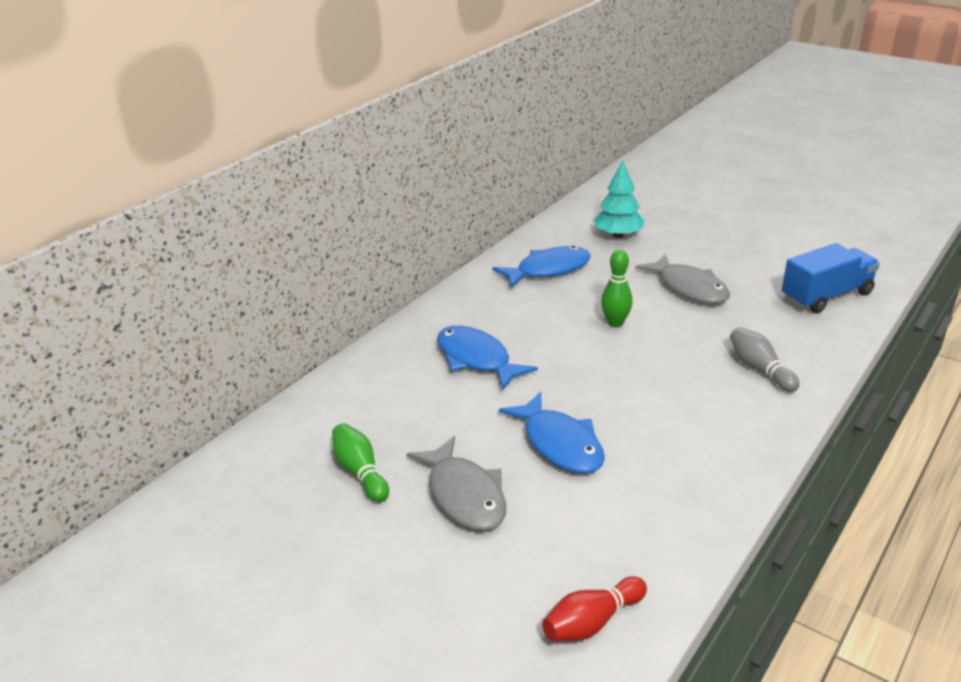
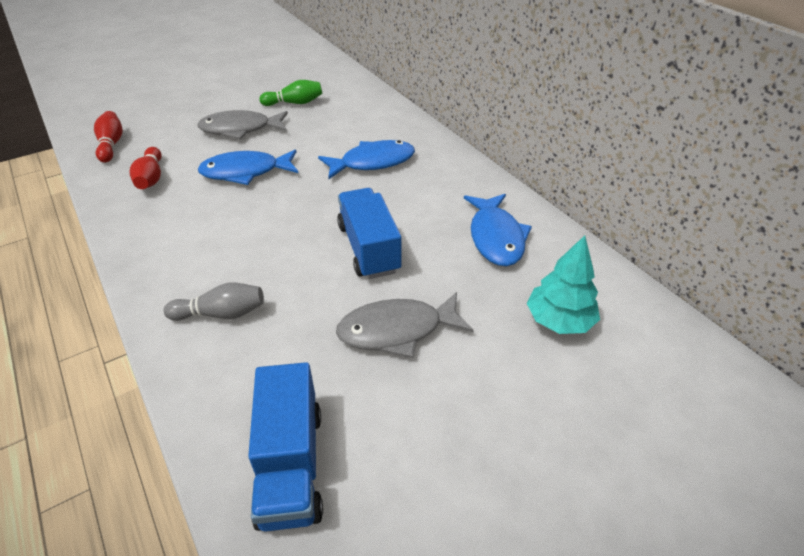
camera: 110 degrees right, 10 degrees up
(615, 323) = (369, 248): green bowling pin -> blue truck
(632, 522) = (151, 178): none -> red bowling pin

